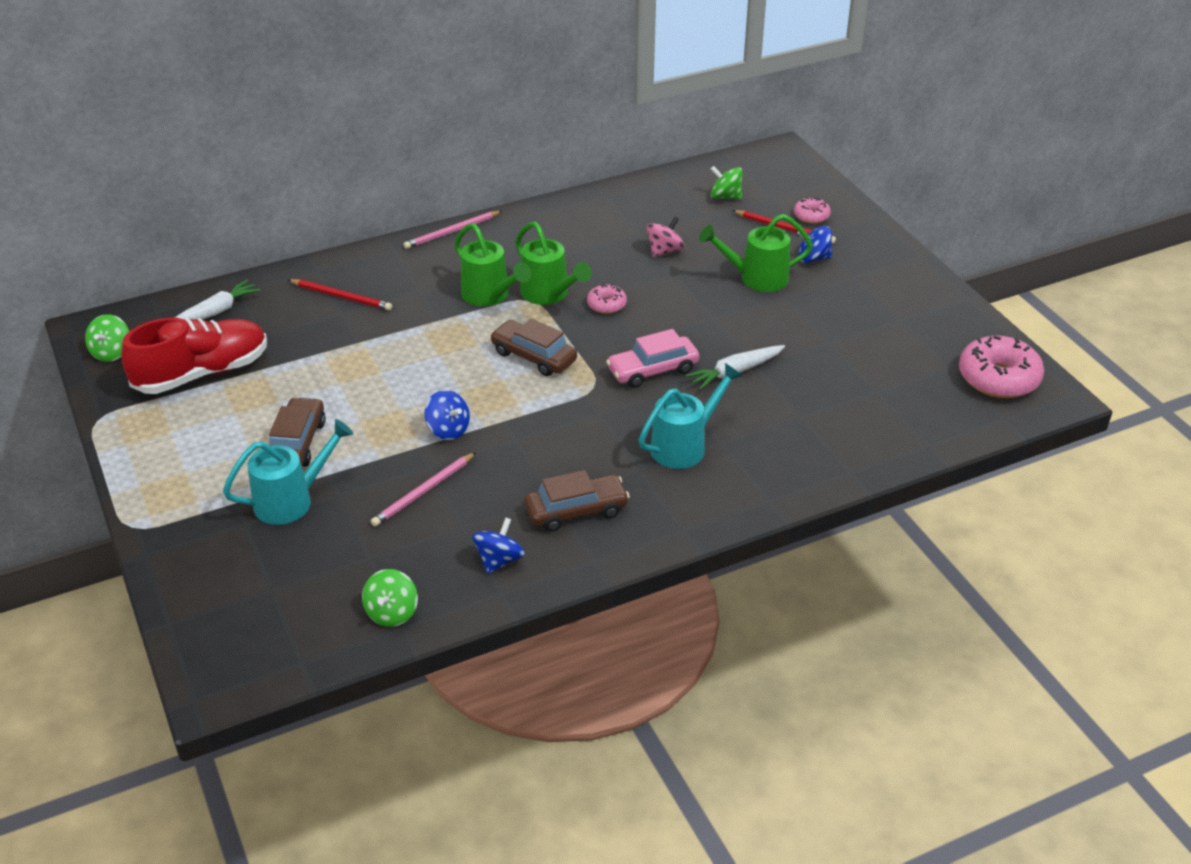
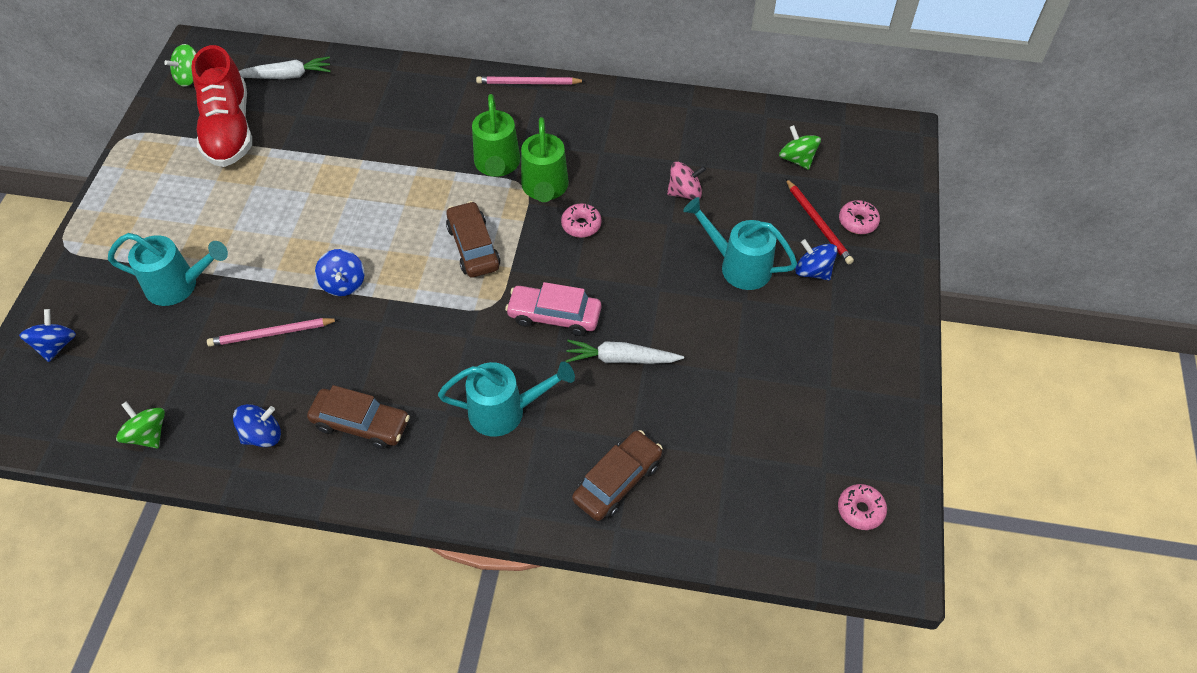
camera: 35 degrees right, 15 degrees up
(202, 373) = (228, 130): red shoe -> red shoe turned 75 degrees clockwise
(218, 598) = (56, 345): none -> blue spinning top
(297, 443) = (230, 233): brown car -> brown car (617, 481)
(341, 297) = (387, 107): red pencil -> none
(392, 613) = (148, 435): green spinning top -> green spinning top turned 90 degrees clockwise
(756, 278) = (738, 266): green watering can -> turquoise watering can
(998, 378) = (860, 510): pink donut -> pink donut, size x0.51

